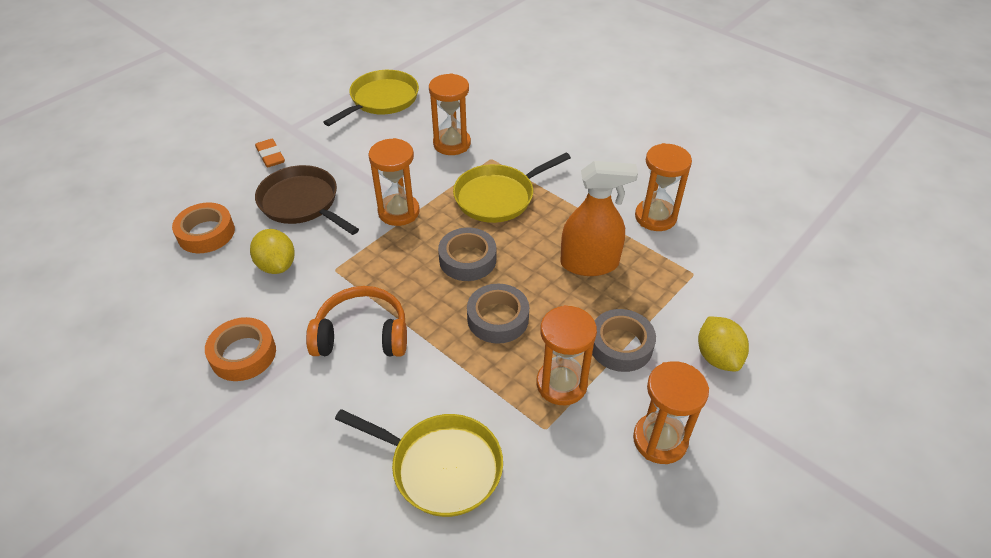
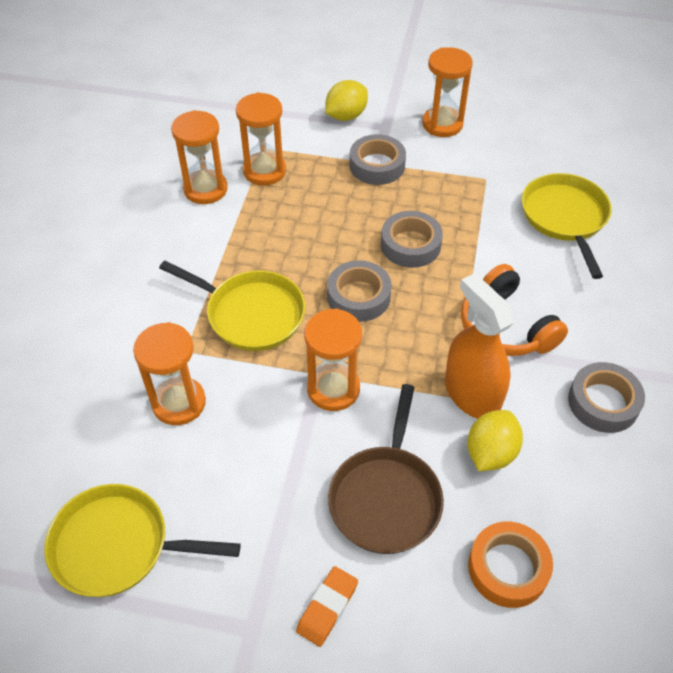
camera: 120 degrees left, 5 degrees up
(243, 354) = (603, 402): orange tape -> grey tape
(561, 384) = (441, 184): orange hourglass -> orange hourglass (264, 171)
(589, 263) = (300, 212): orange spray bottle -> orange spray bottle (472, 394)

